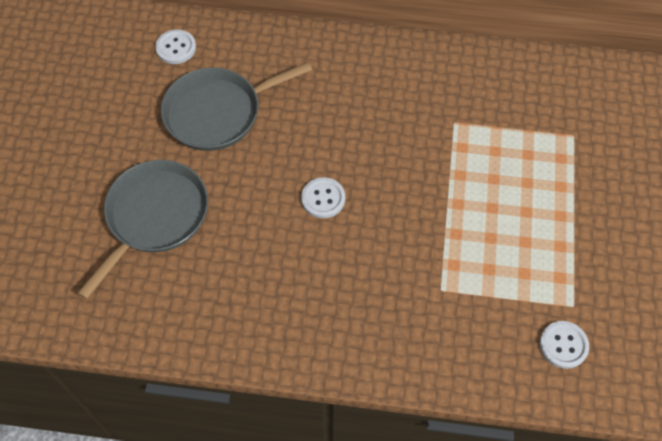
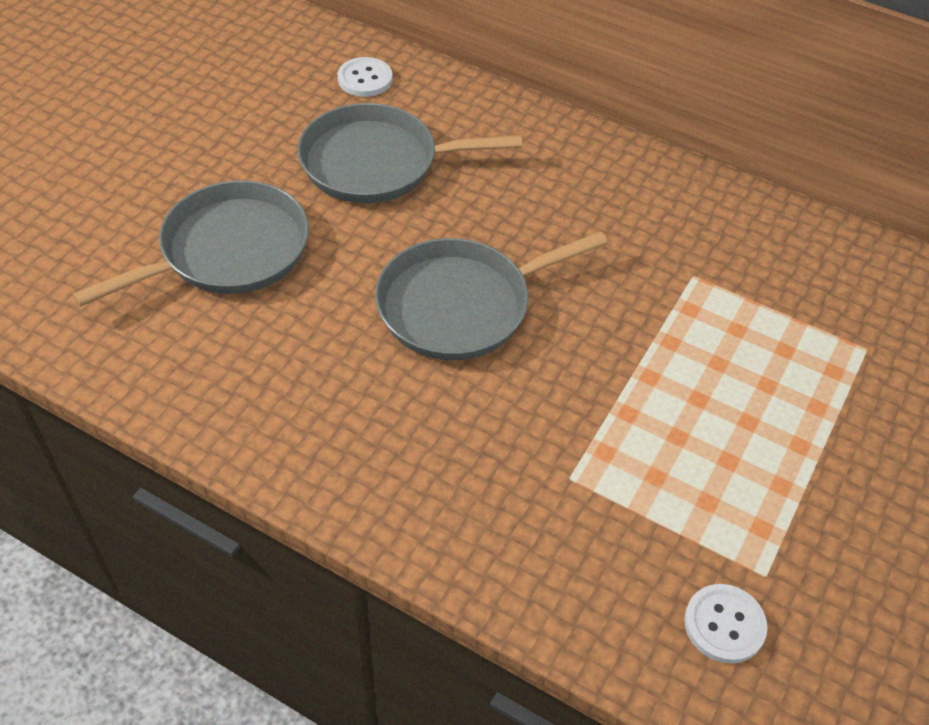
camera: 20 degrees right, 10 degrees down
(323, 198) = (460, 305): white button -> grey pan

